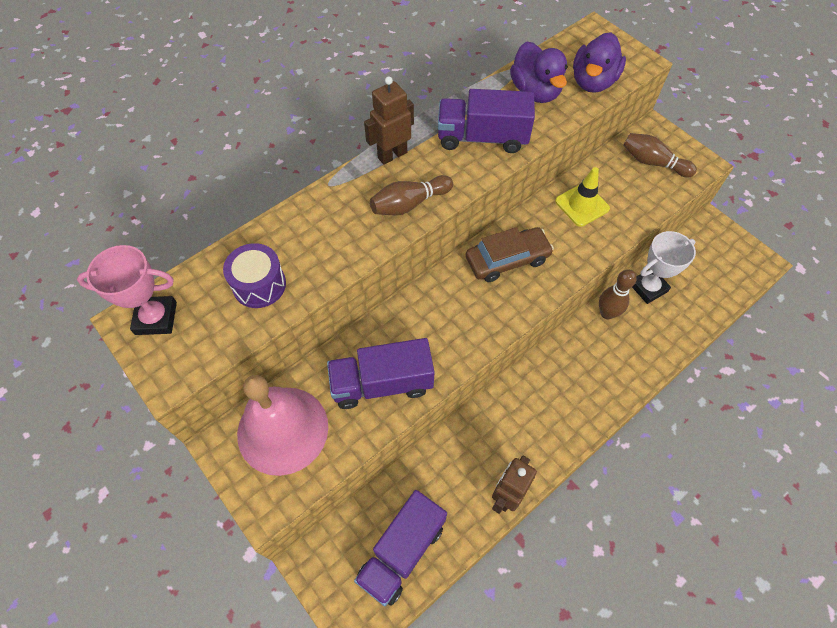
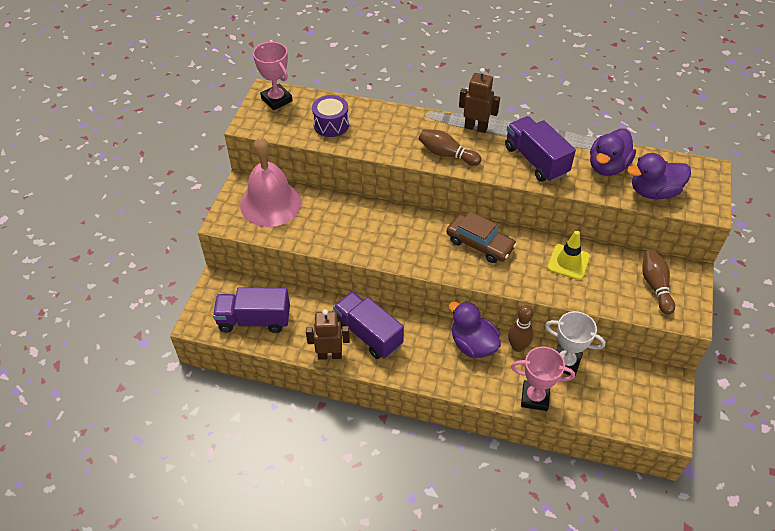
camera: 55 degrees right, 10 degrees down
(382, 383) = (335, 230): purple truck -> purple truck (368, 334)
(581, 349) = (473, 345): none -> purple duck
(672, 338) = (535, 397): none -> pink trophy

